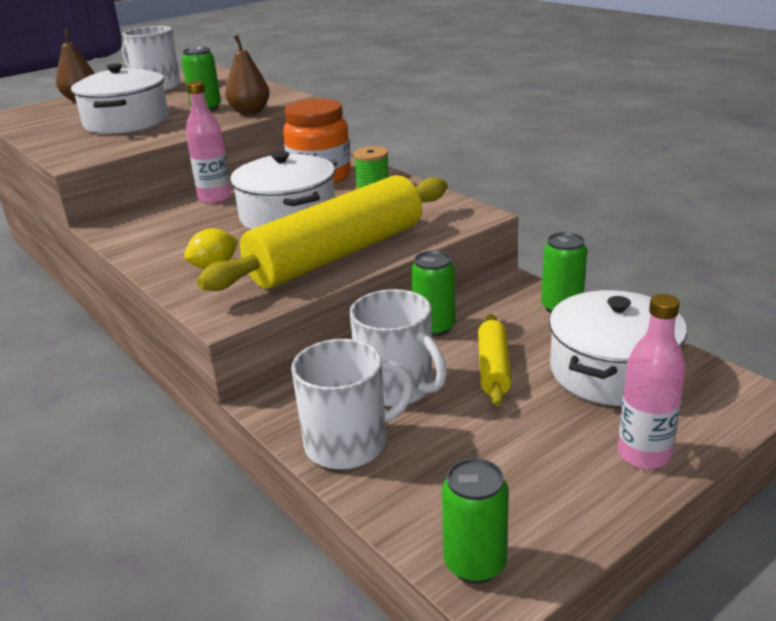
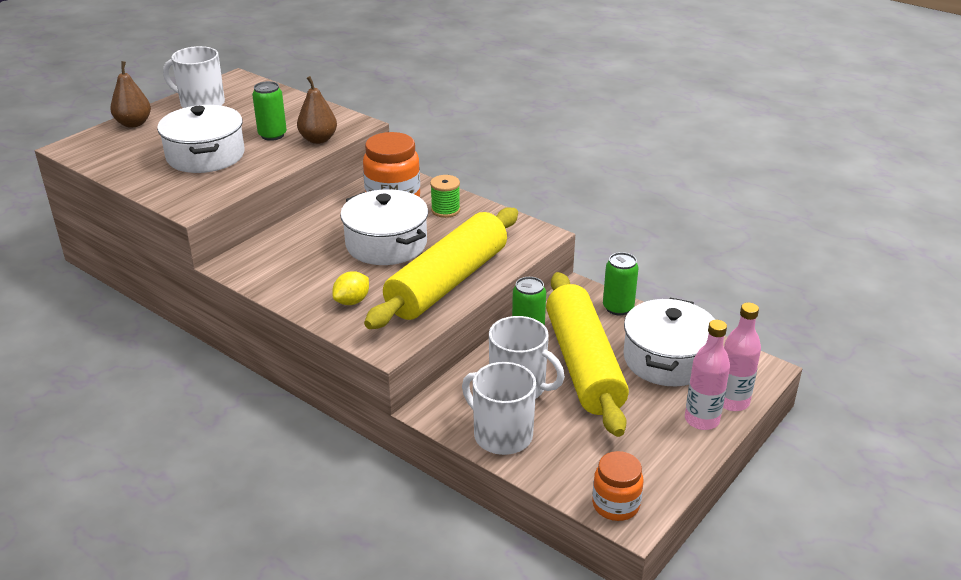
camera: 15 degrees left, 5 degrees up
(215, 197) = (310, 227): pink bottle -> pink bottle (732, 402)
(348, 444) = (501, 435): white mug -> white mug turned 105 degrees counterclockwise
(475, 563) = (615, 505): green can -> orange jar
(493, 368) = (583, 364): yellow rolling pin -> yellow rolling pin, size x2.18

